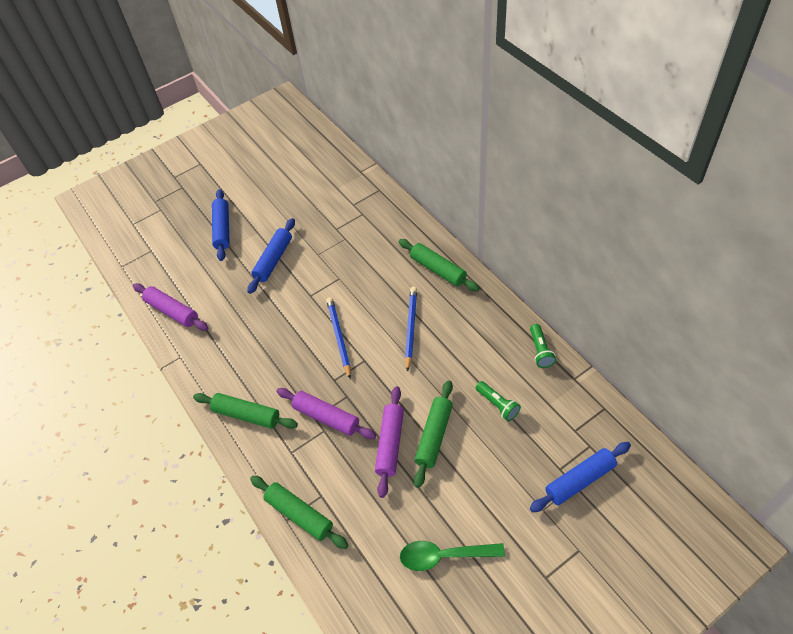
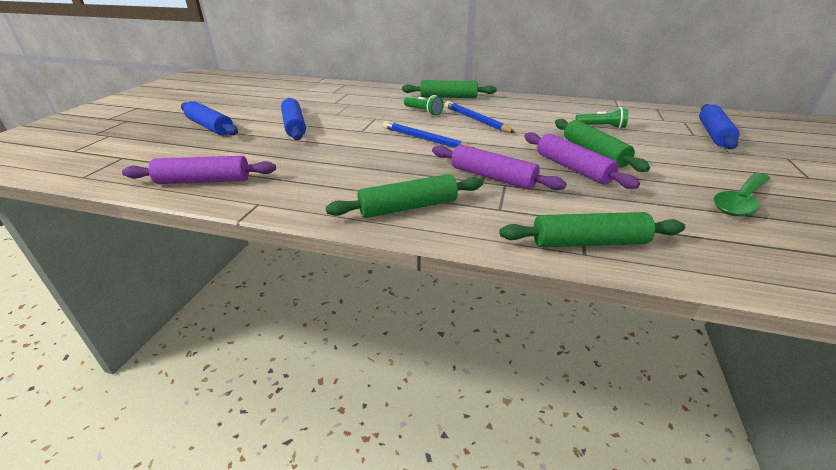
camera: 45 degrees left, 20 degrees down
(326, 417) = (492, 177): purple rolling pin -> purple rolling pin turned 45 degrees clockwise
(540, 351) = (577, 103): green flashlight -> green flashlight (423, 112)

